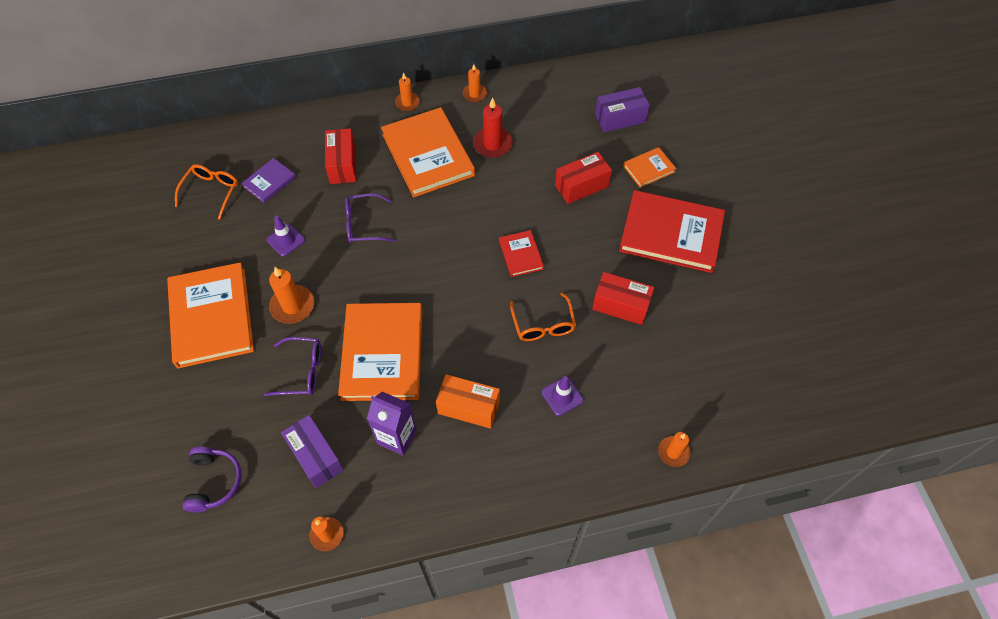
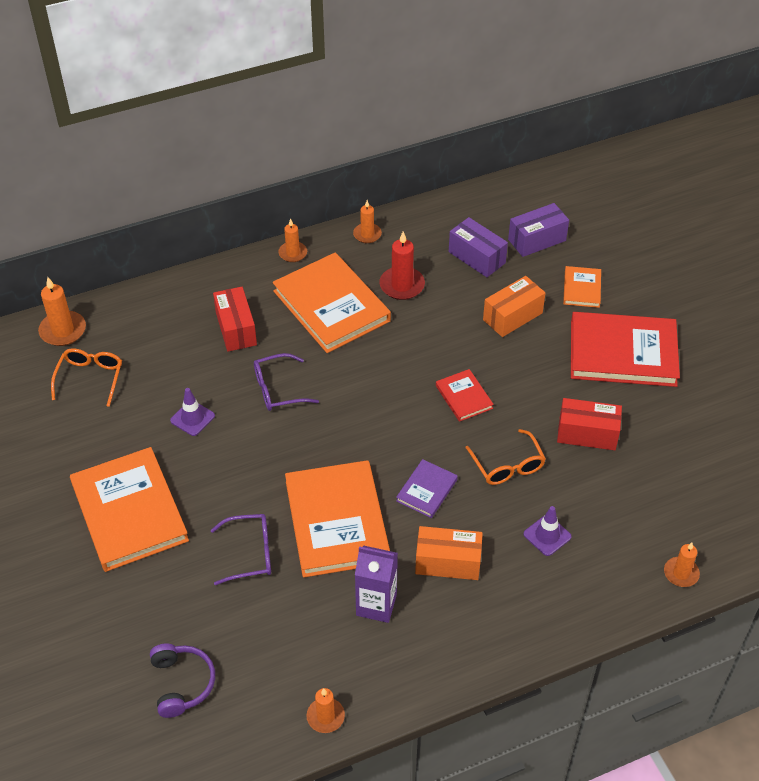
camera: 10 degrees left, 10 degrees down
(269, 182) = (156, 359): purple book -> purple book (426, 490)
(292, 306) = (220, 487): orange candle -> orange candle (63, 330)
(316, 456) = (291, 639): purple box -> purple box (477, 257)
(581, 186) = (512, 316): red box -> orange box
(649, 169) = (582, 289): orange book -> orange book turned 45 degrees counterclockwise

